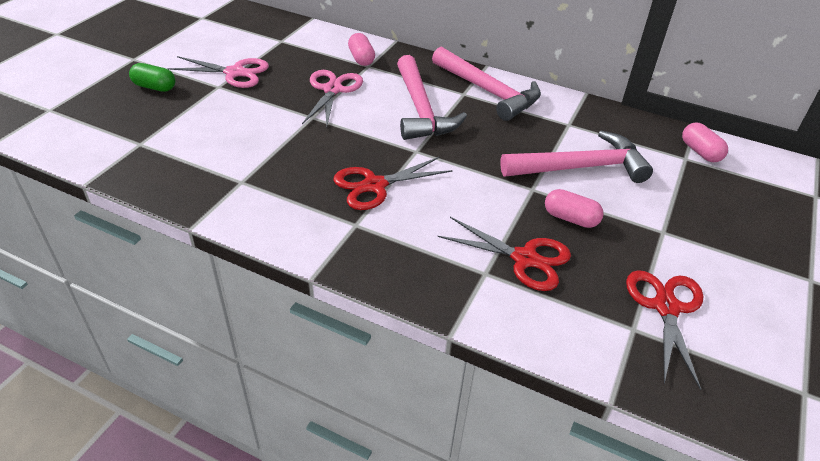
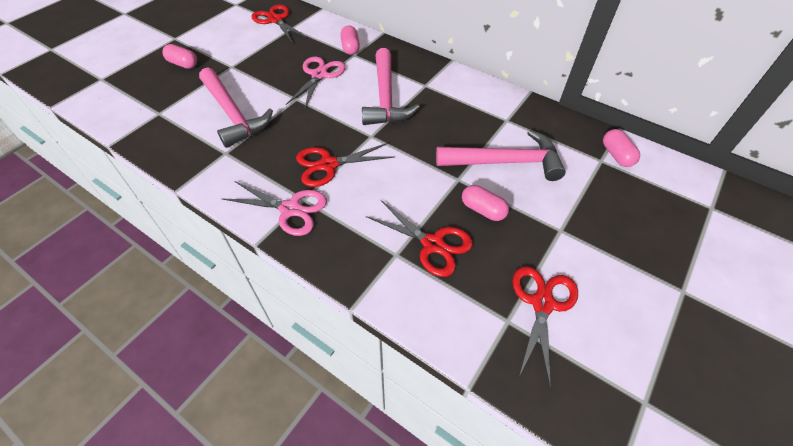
camera: 10 degrees right, 10 degrees up
(155, 87) = (183, 64): green capsule -> pink capsule
(235, 73) = (247, 55): pink scissors -> pink scissors (290, 209)
(259, 33) = (276, 20): none -> red scissors
(488, 91) = (446, 84): pink hammer -> pink hammer (233, 114)

